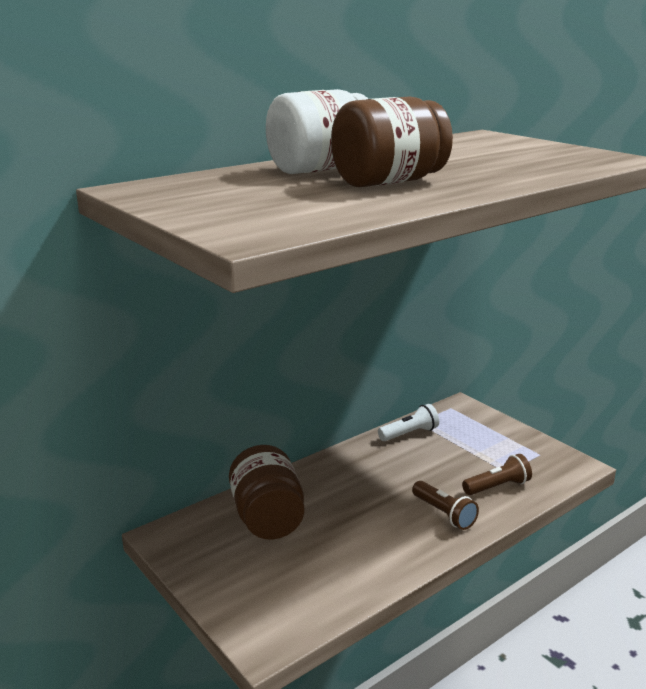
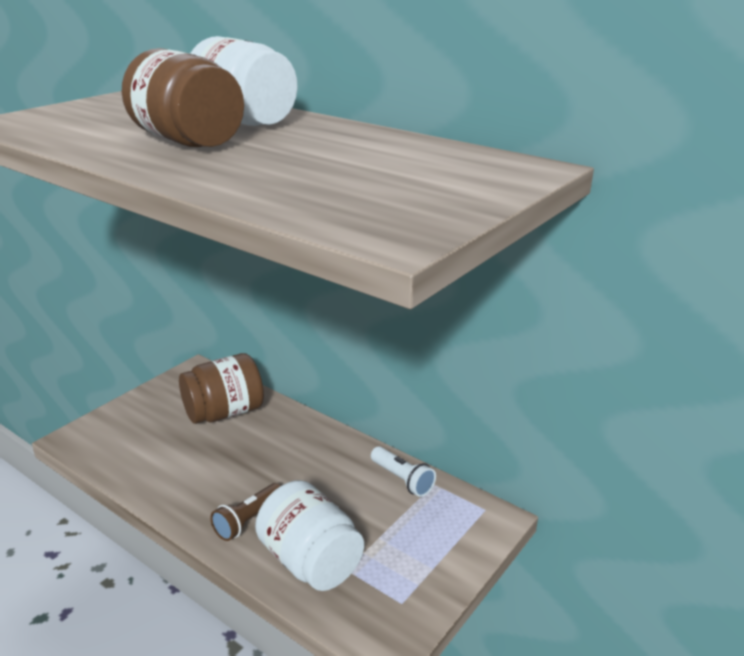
camera: 75 degrees right, 5 degrees up
(497, 487) = (310, 561): brown flashlight -> white jar

